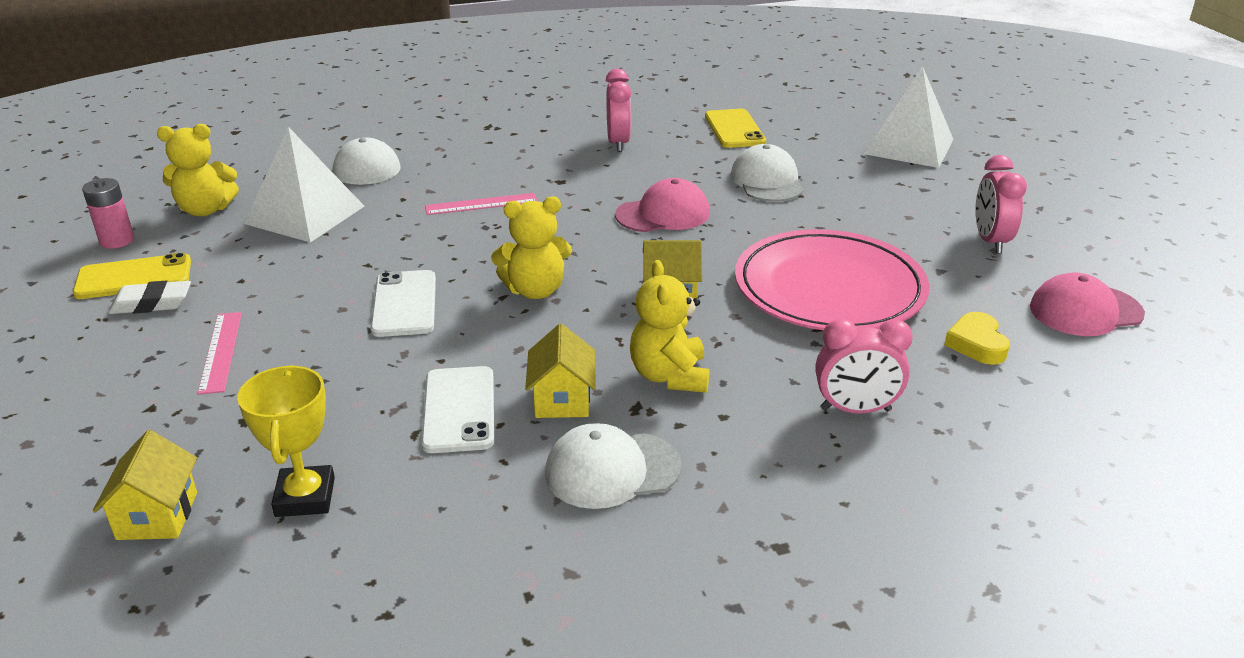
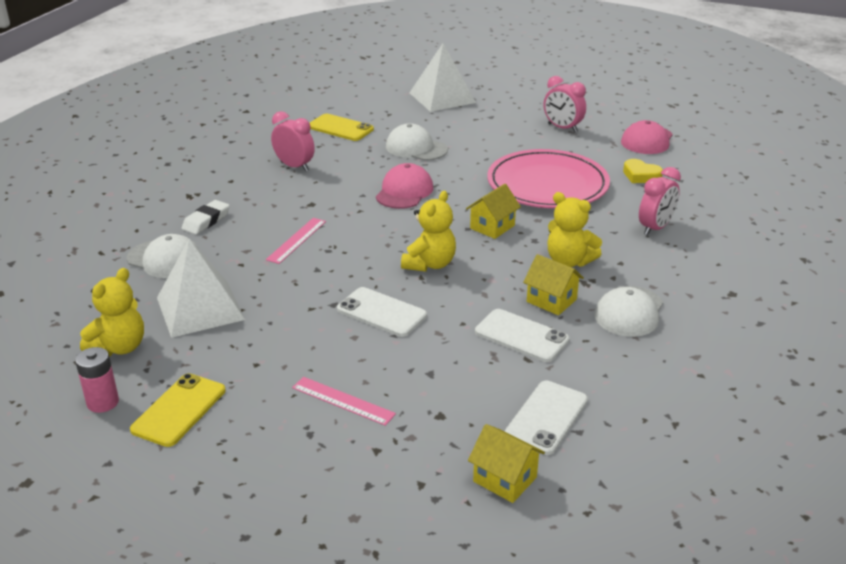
camera: 50 degrees left, 0 degrees up
(151, 303) = (232, 412): white eraser -> white eraser (206, 221)
(305, 497) = (546, 417): yellow trophy -> white phone

